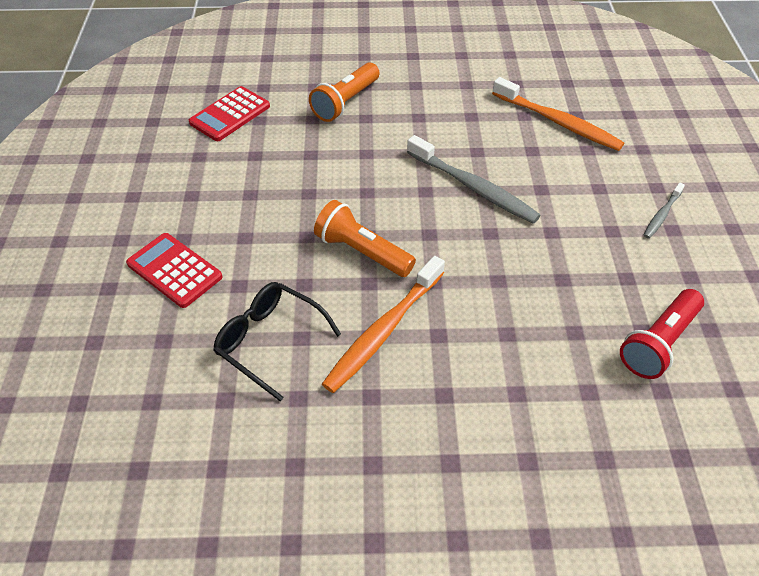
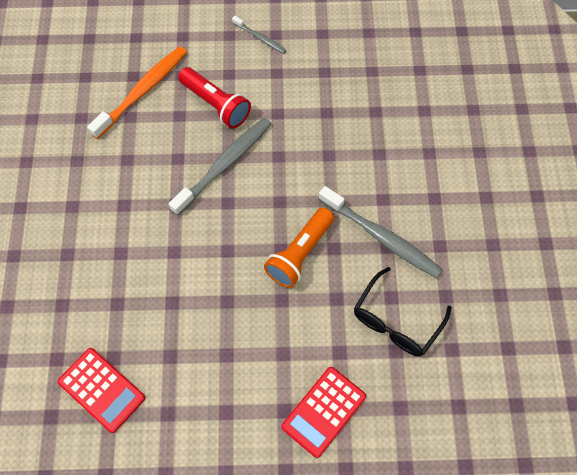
camera: 90 degrees left, 15 degrees up
(345, 102) = (93, 272): orange flashlight -> none
(383, 331) = (381, 237): orange toothbrush -> grey toothbrush
(658, 343) = (382, 64): red flashlight -> red flashlight (216, 104)

